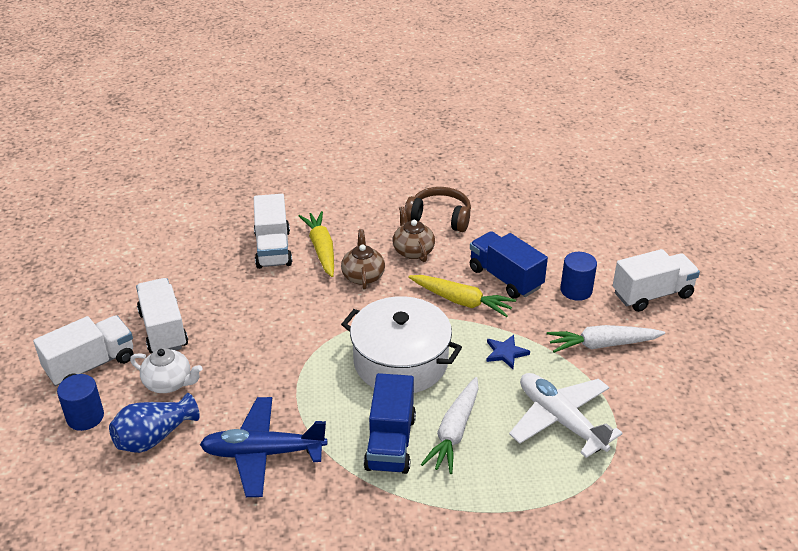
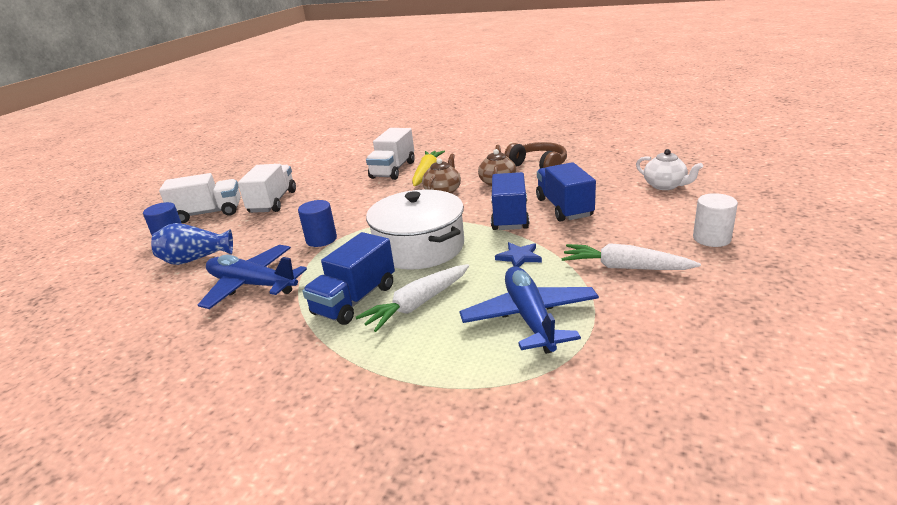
camera: 30 degrees right, 10 degrees down
(169, 383) = (241, 231): white teapot -> white teapot (665, 186)
(461, 301) = (510, 217): yellow carrot -> blue truck
(560, 420) = (530, 318): white plane -> blue plane
(576, 290) = (628, 224): blue cylinder -> blue cylinder (321, 239)
(652, 294) = (711, 238): white truck -> white cylinder

